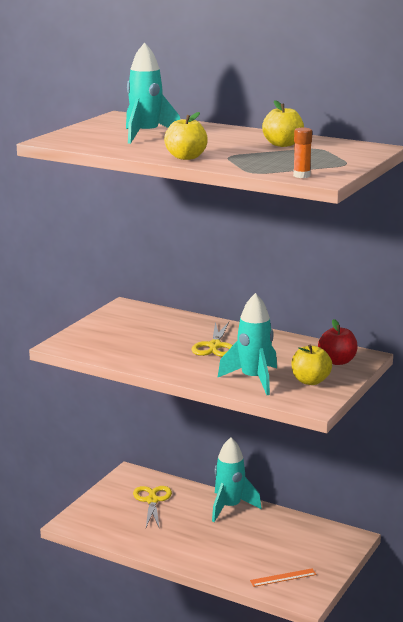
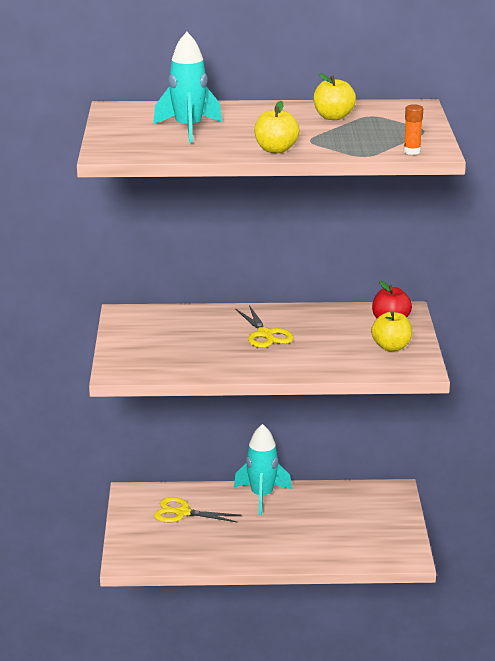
camera: 30 degrees left, 5 degrees up
(152, 500) = (182, 513): yellow scissors -> yellow scissors turned 45 degrees counterclockwise
(253, 379) = (341, 359): turquoise rocket -> none
(283, 577) = (372, 546): orange ruler -> none

